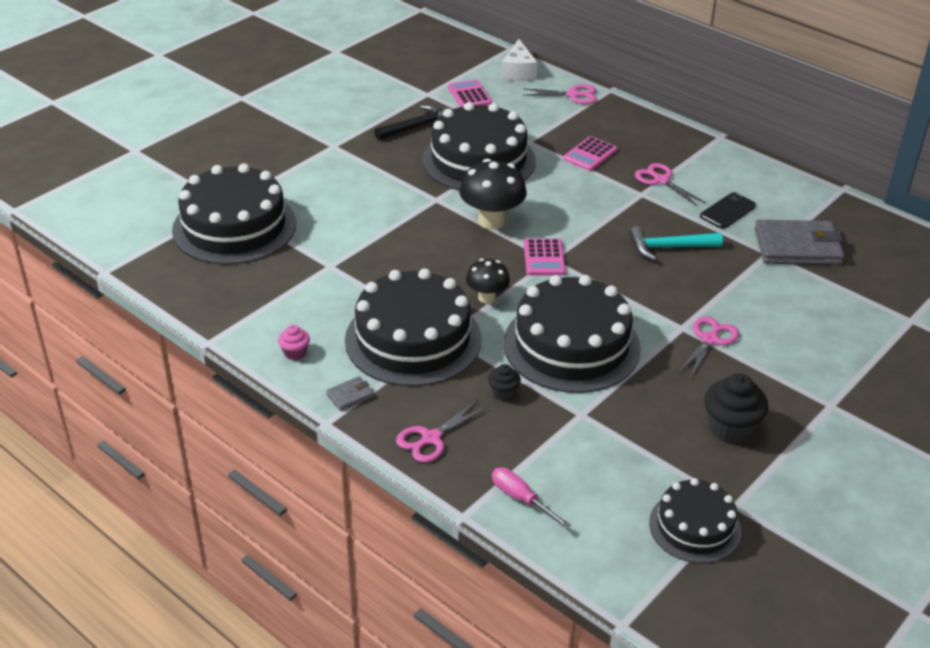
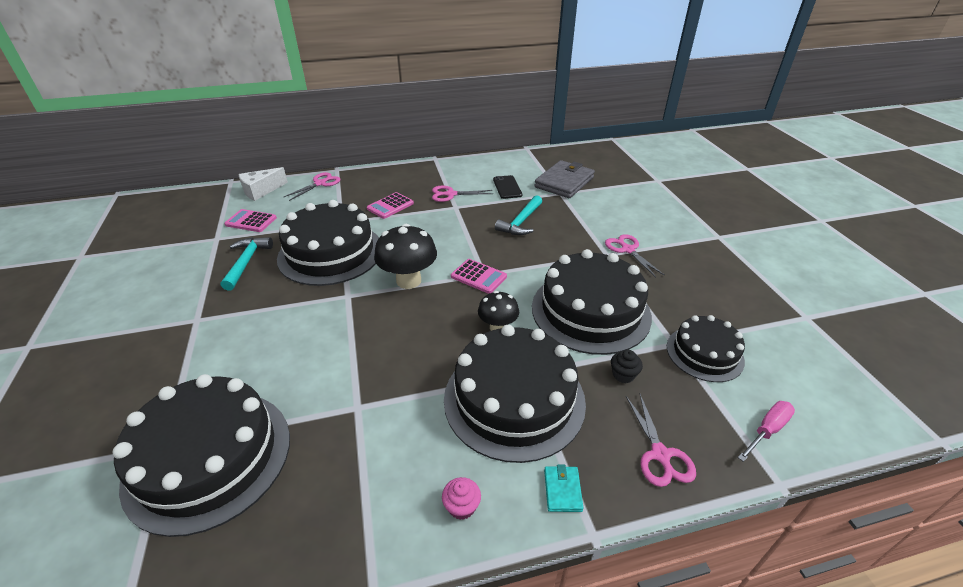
camera: 55 degrees left, 0 degrees up
(350, 395) = (562, 490): grey wallet -> turquoise wallet
(417, 127) = (246, 262): black hammer -> turquoise hammer
(518, 72) = (261, 191): white cheese -> white cheese turned 105 degrees clockwise
(521, 499) = (767, 430): pink screwdriver -> pink screwdriver turned 150 degrees clockwise
(590, 154) = (390, 206): pink calculator -> pink calculator turned 60 degrees clockwise
(695, 527) = (826, 347): black cake -> black cake (704, 353)
(730, 427) = (723, 282): black cupcake -> none

